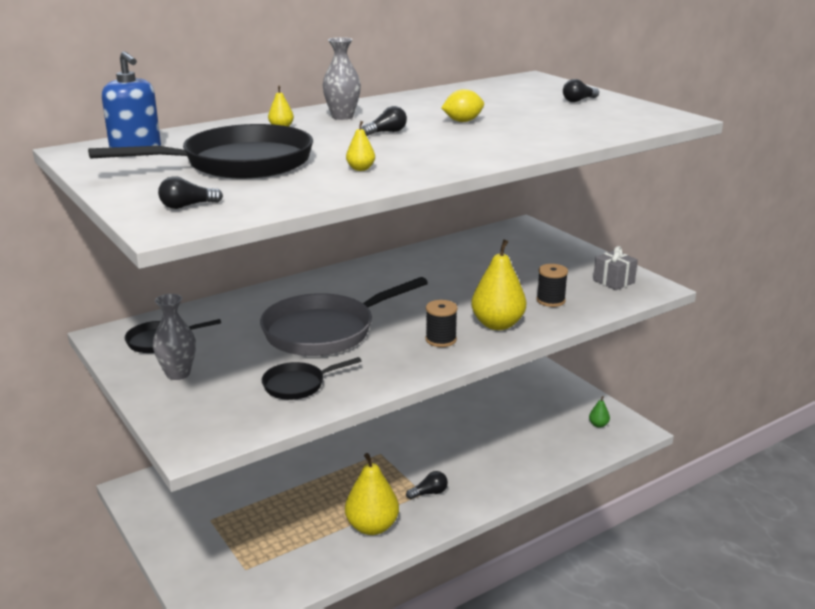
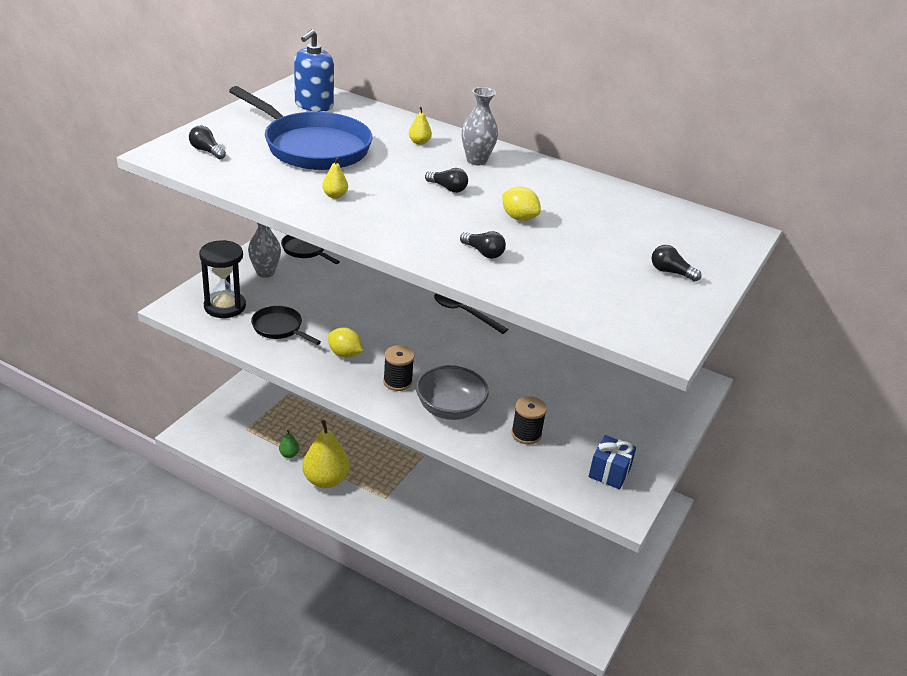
camera: 60 degrees right, 10 degrees up
(222, 412) = (225, 306): none -> black hourglass
(239, 163) = (312, 147): black pan -> blue pan
(325, 331) = (371, 318): grey pan -> none
(358, 286) = (464, 313): none -> black spoon
(376, 357) = (345, 354): none -> yellow lemon
(429, 493) = (387, 501): black light bulb -> black light bulb (483, 252)
(497, 324) = (450, 409): yellow pear -> grey bowl
(598, 424) = (575, 599): green pear -> green pear (289, 454)
(613, 281) = (609, 472): grey gift -> blue gift

